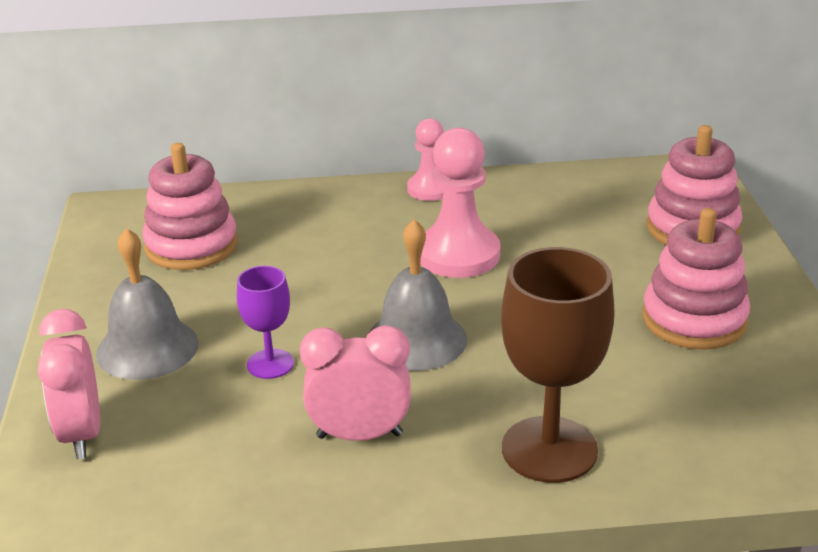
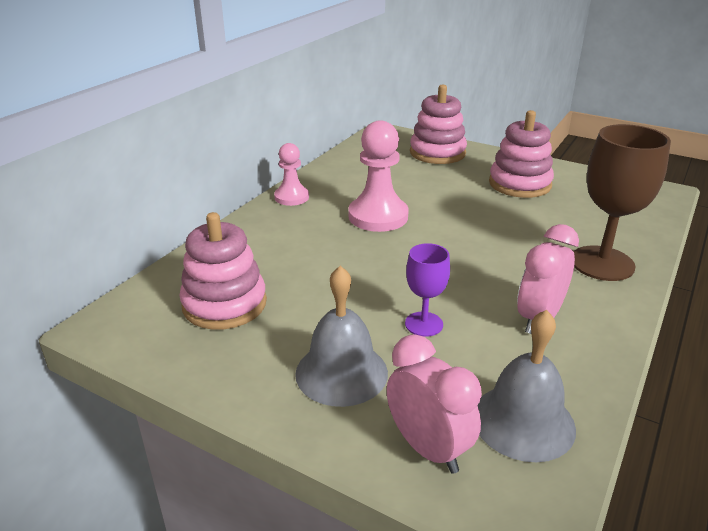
camera: 55 degrees left, 0 degrees up
(81, 434) = (428, 448): pink clock -> pink clock turned 150 degrees counterclockwise
(416, 339) = (454, 262): grey bell -> grey bell (523, 421)

